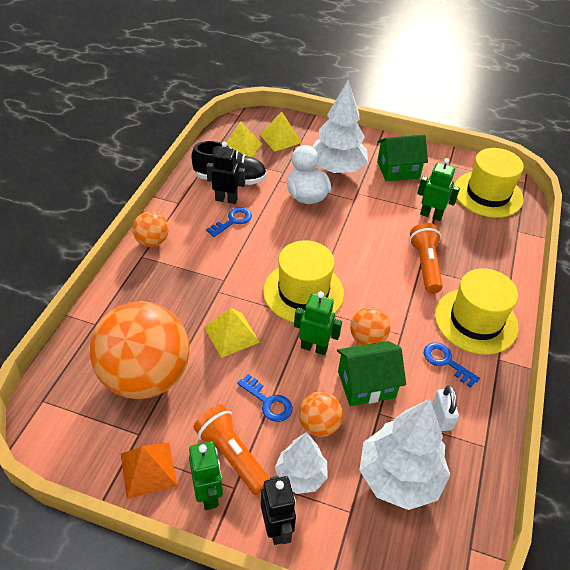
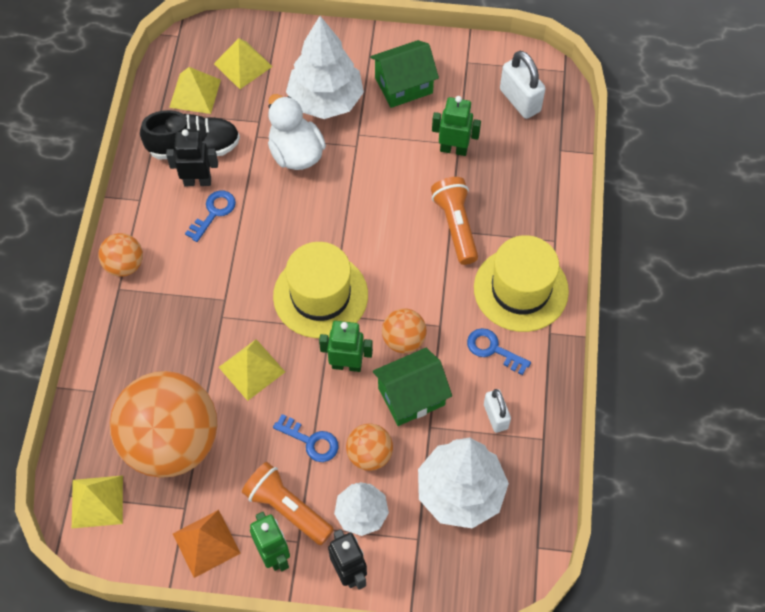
camera: 10 degrees left, 15 degrees up
(64, 411) = (97, 501): none -> yellow pyramid
(488, 194) = (520, 100): yellow hat -> white padlock

